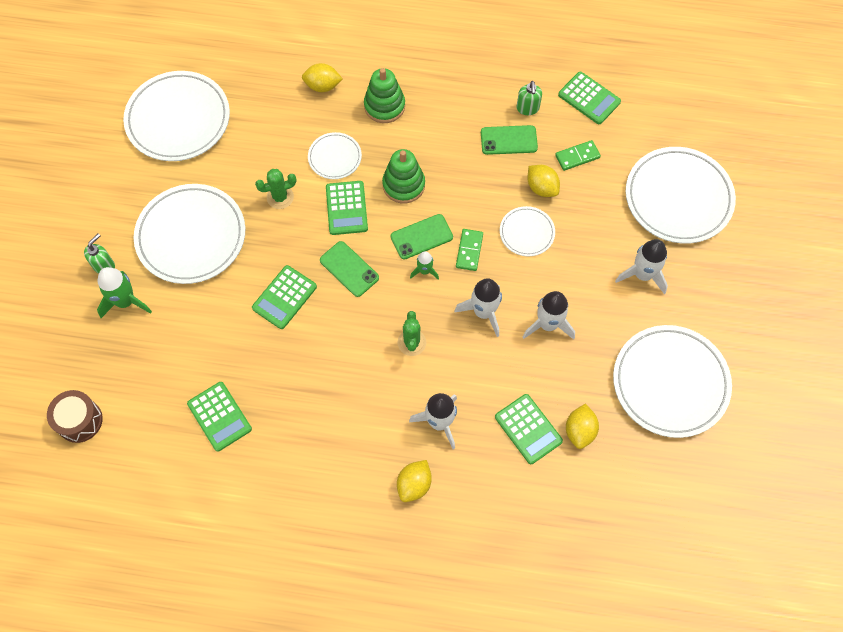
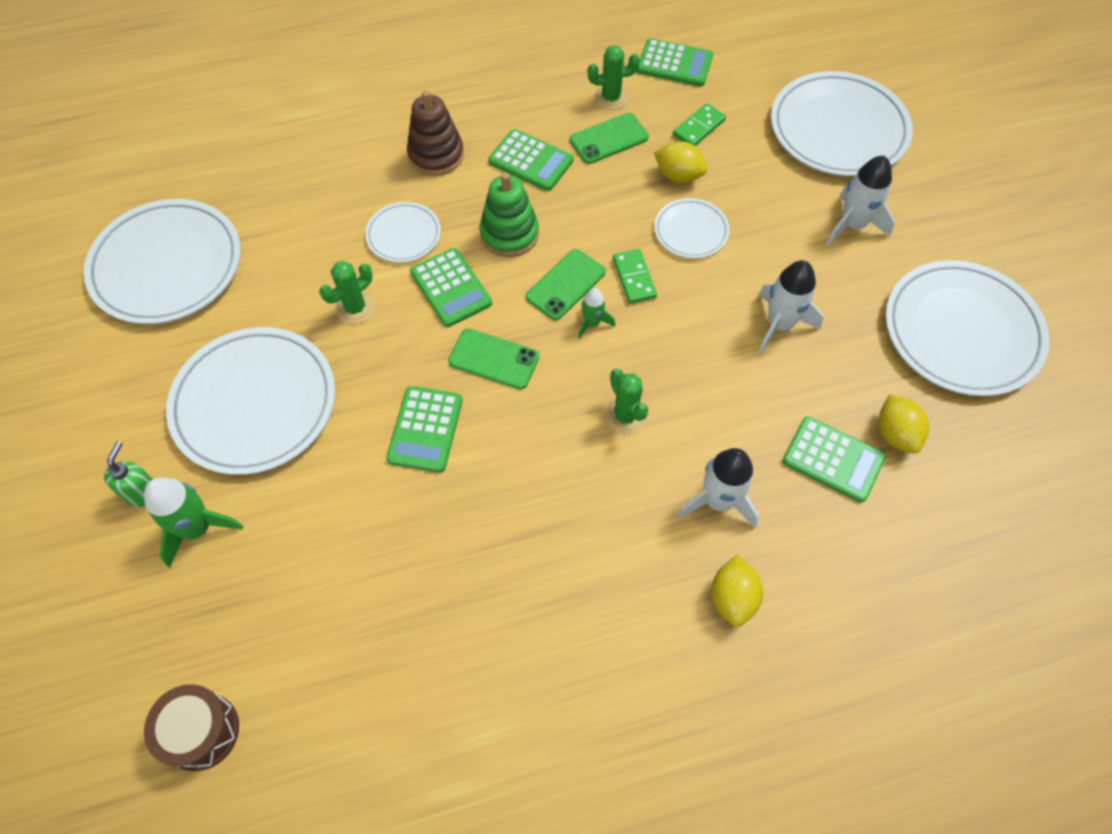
camera: 25 degrees left, 5 degrees down
(219, 416) = (413, 629): green calculator -> green calculator (530, 161)
(322, 86) = (345, 160): yellow lemon -> none
(384, 106) = (436, 155): green stacking toy -> brown stacking toy
(483, 312) = (693, 342): white rocket -> none
(527, 108) = (611, 98): green soap dispenser -> green cactus

